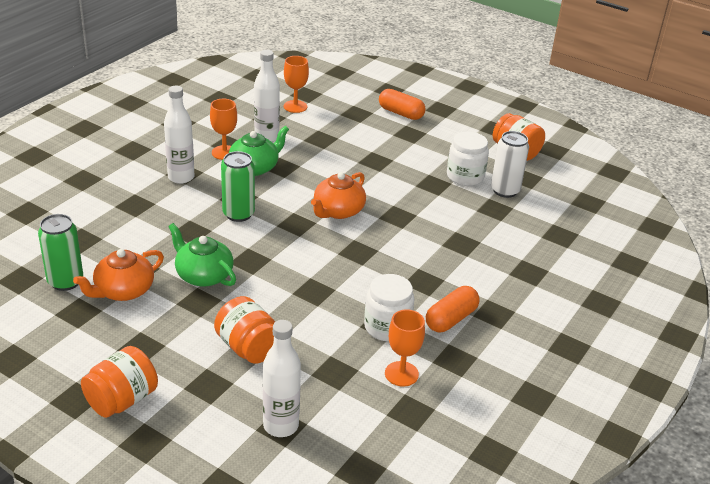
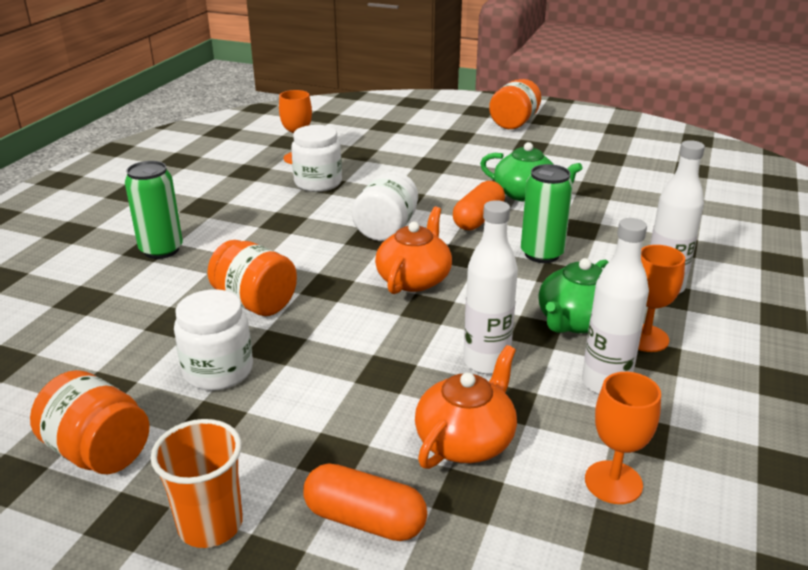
camera: 170 degrees right, 5 degrees down
(65, 281) = (649, 172): green can -> green can (161, 250)
(123, 291) = (589, 174): orange teapot -> orange teapot (466, 440)
(248, 347) = (441, 156): orange jar -> orange jar (255, 302)
(281, 425) = (388, 125): white bottle -> white bottle (486, 362)
(341, 258) = (386, 229): none -> white jar
(451, 319) = (252, 196): orange capsule -> orange capsule (478, 219)
(461, 121) = (210, 525): none -> orange cup
(505, 190) = (149, 356): white can -> none

